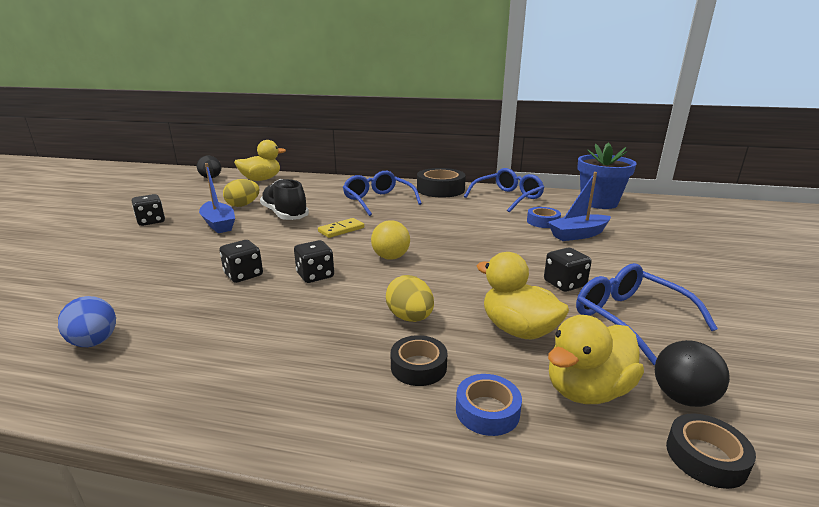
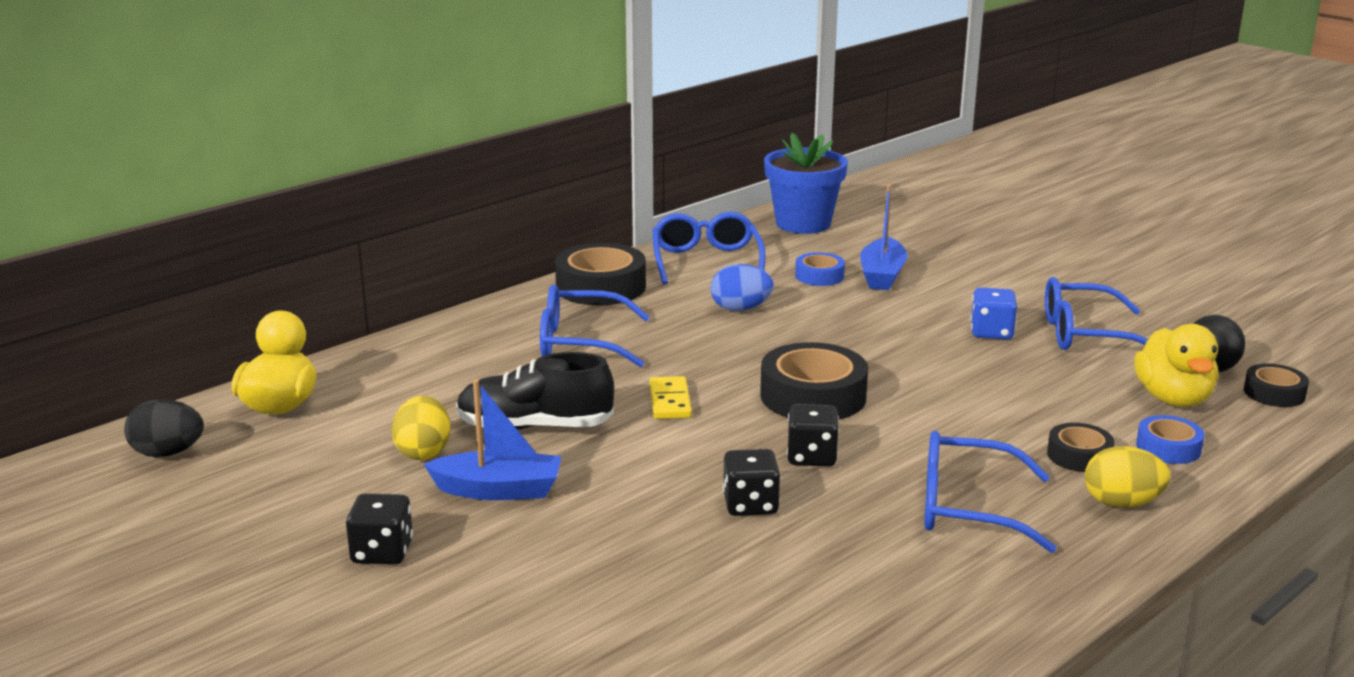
camera: 55 degrees left, 0 degrees up
(94, 342) = (848, 637): blue egg -> blue egg (740, 309)
(291, 340) = (966, 508): none -> blue glasses
(391, 257) = (813, 396): yellow ball -> black tape
(410, 318) = (982, 431): yellow egg -> yellow egg (1122, 503)
(518, 330) = (1058, 389): yellow duck -> none
(564, 284) = (991, 332): black dice -> blue dice

